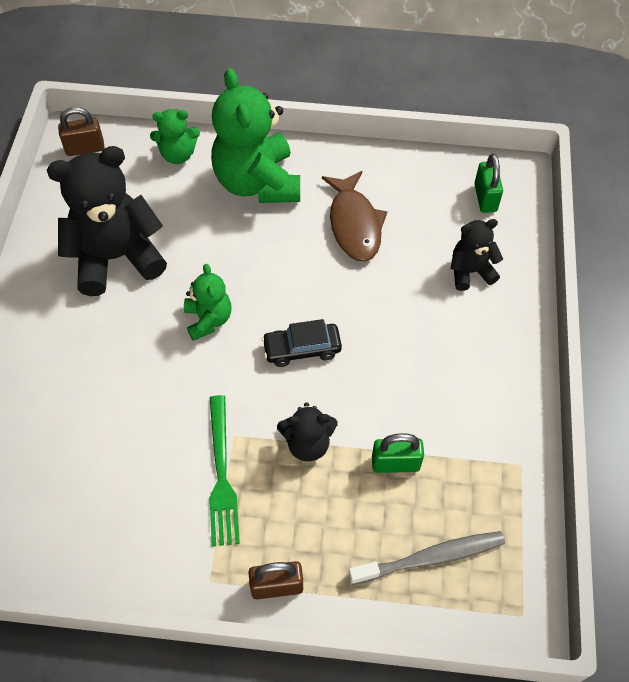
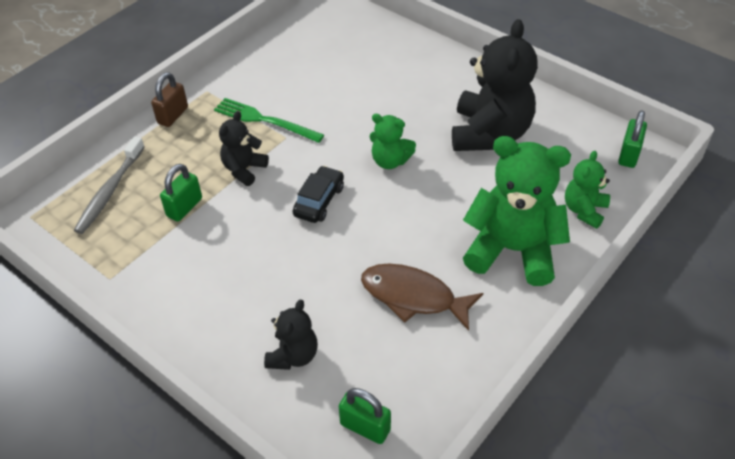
camera: 125 degrees right, 10 degrees down
(85, 148) = (628, 155): brown padlock -> green padlock

